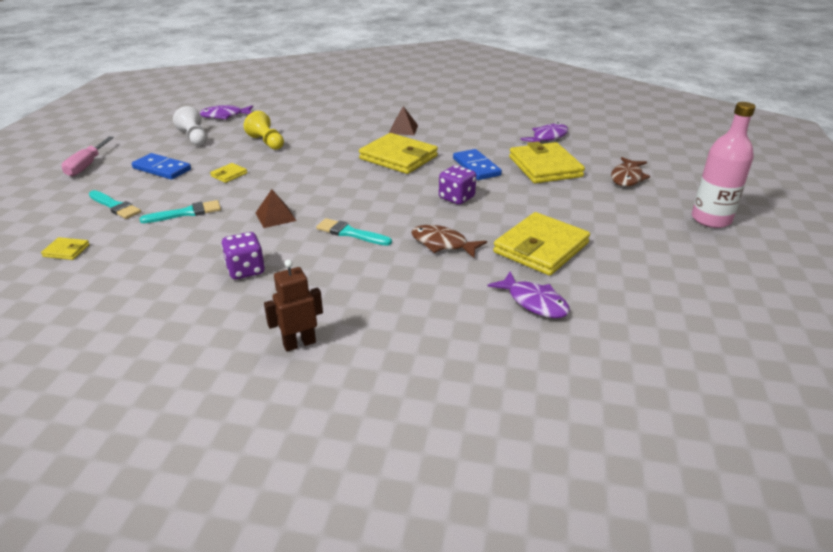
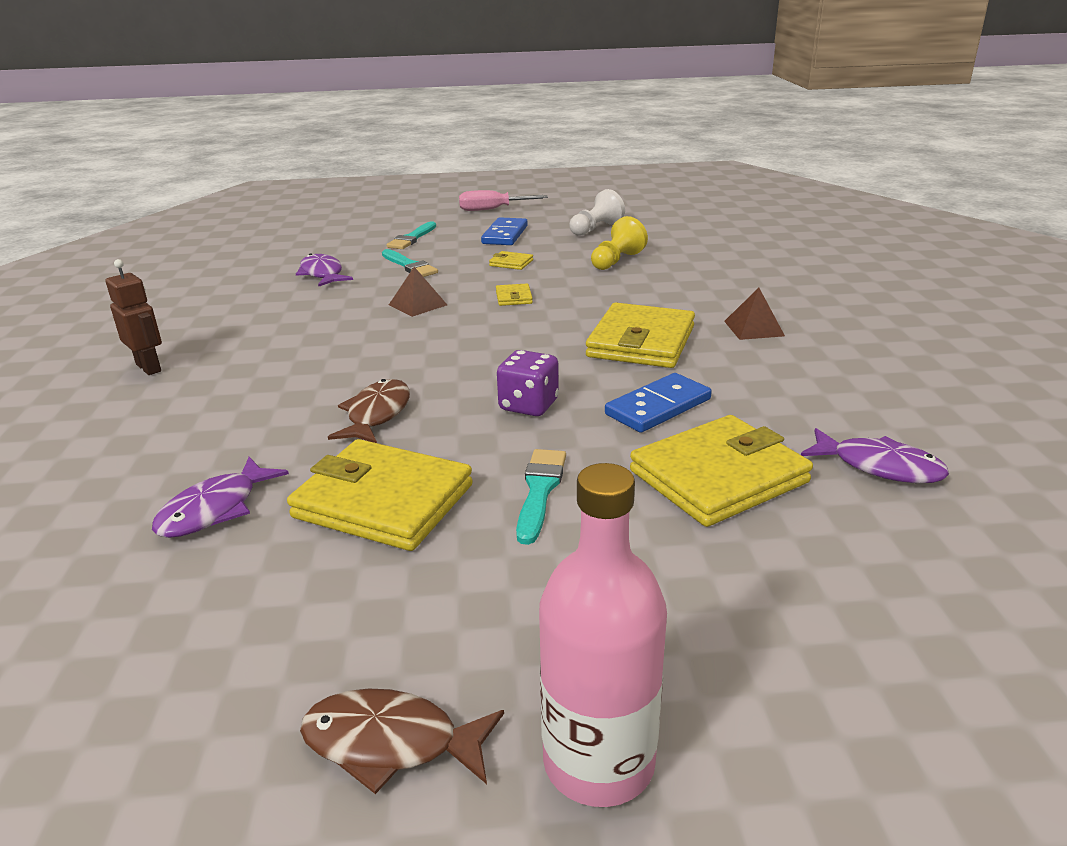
camera: 75 degrees right, 5 degrees down
(66, 251) = (322, 244): yellow wallet -> yellow wallet (514, 297)
(225, 116) = (674, 227): purple fish -> purple fish (322, 274)
(246, 270) = (294, 315): purple dice -> none
(350, 233) = (390, 350): turquoise brush -> turquoise brush (540, 490)
(627, 177) = (754, 596): brown fish -> brown fish (391, 743)

